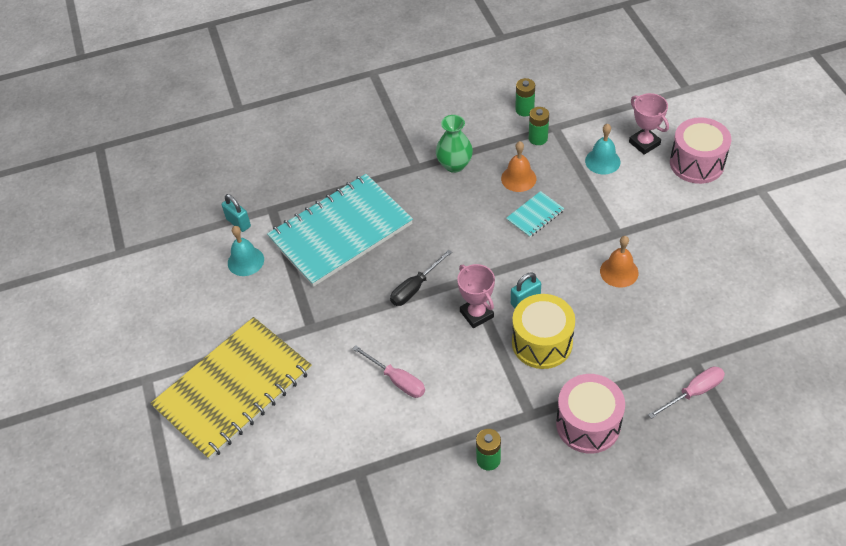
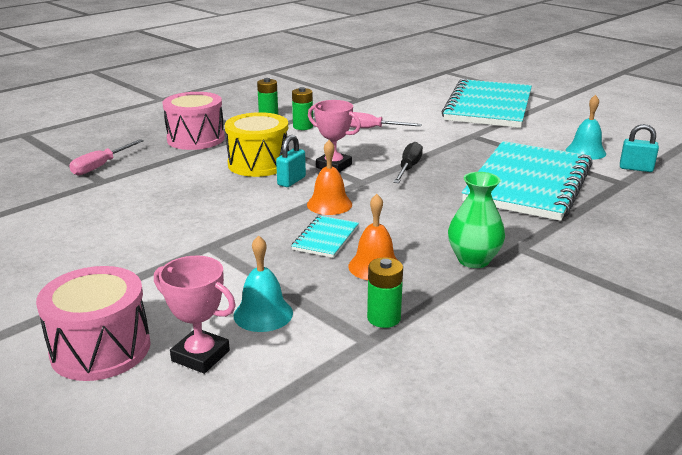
camera: 150 degrees right, 25 degrees down
(233, 389) = (489, 106): yellow notebook -> turquoise notebook
(524, 110) = (439, 353): green battery -> green battery (303, 126)
(619, 272) = (197, 217): orange bell -> orange bell (329, 204)

